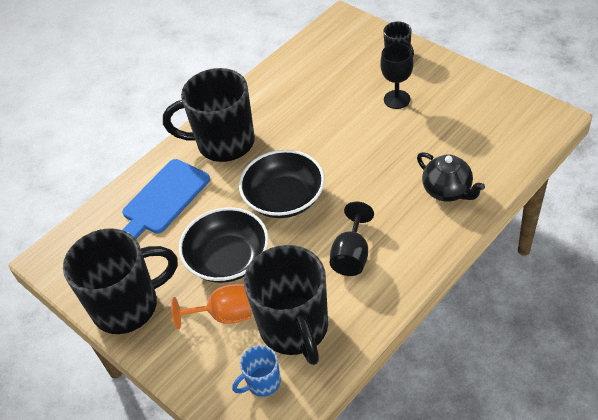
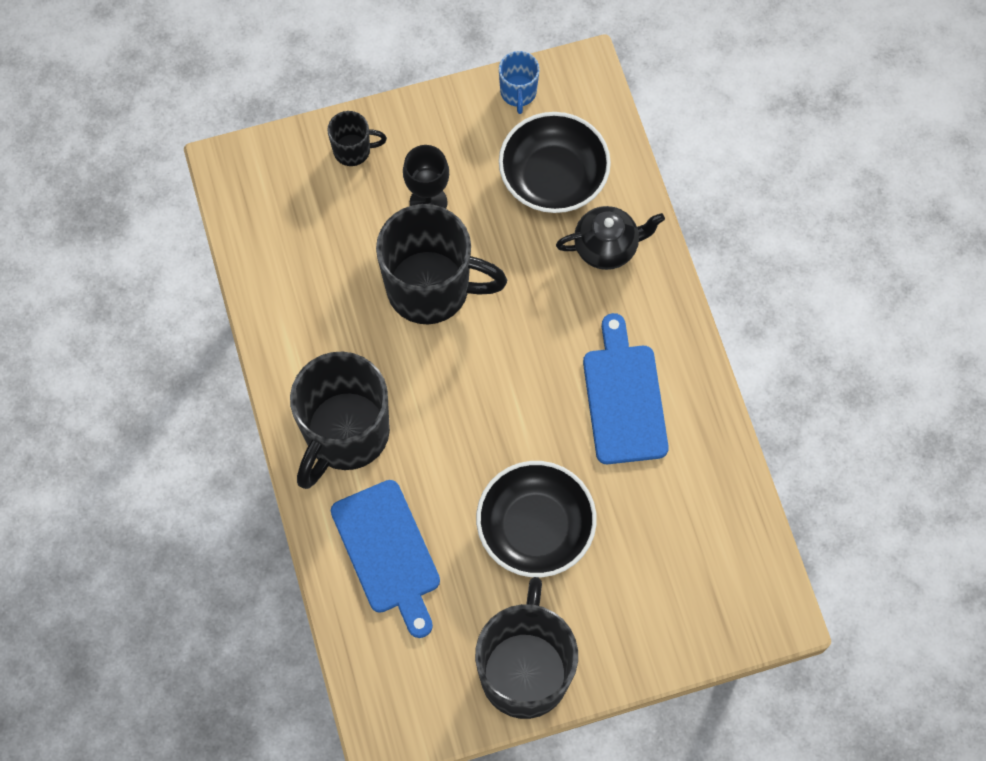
camera: 65 degrees left, 20 degrees up
(224, 315) = (611, 572): orange goblet -> none
(262, 382) = (721, 579): blue mug -> blue mug (518, 93)
(284, 198) = (490, 417): black bowl -> black bowl (553, 177)
(295, 328) = (677, 510): black mug -> black mug (431, 288)
(351, 255) = (623, 398): black goblet -> blue cutting board

